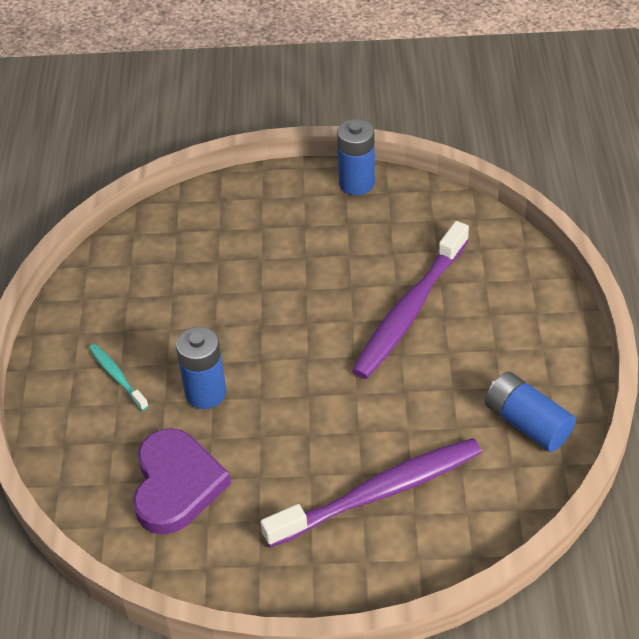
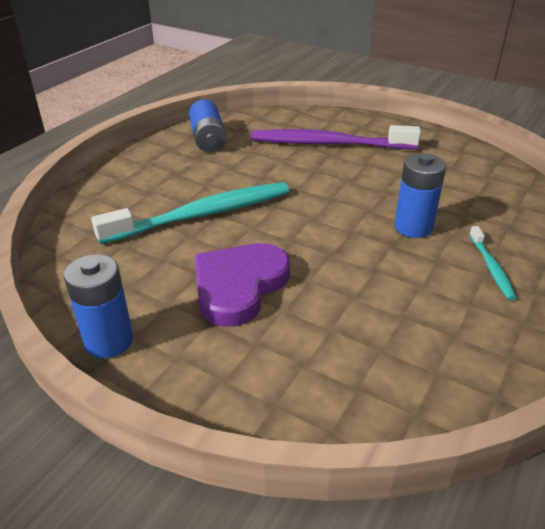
camera: 150 degrees left, 10 degrees down
(176, 485) = (465, 188): purple heart -> purple heart (239, 286)
(410, 310) = (202, 215): purple toothbrush -> turquoise toothbrush

